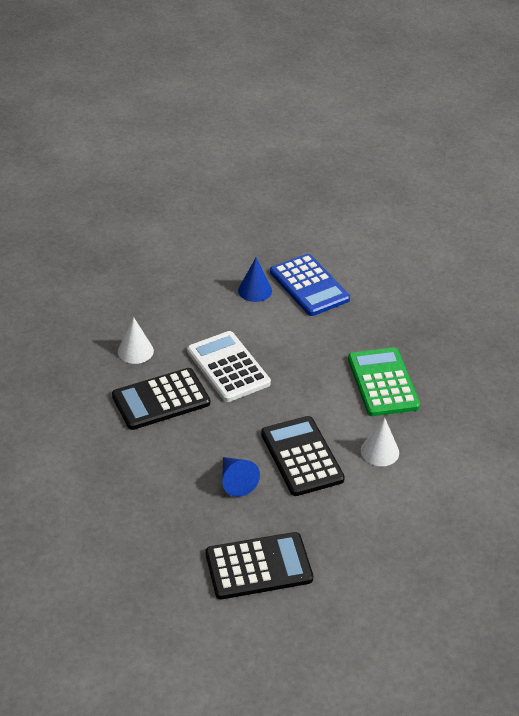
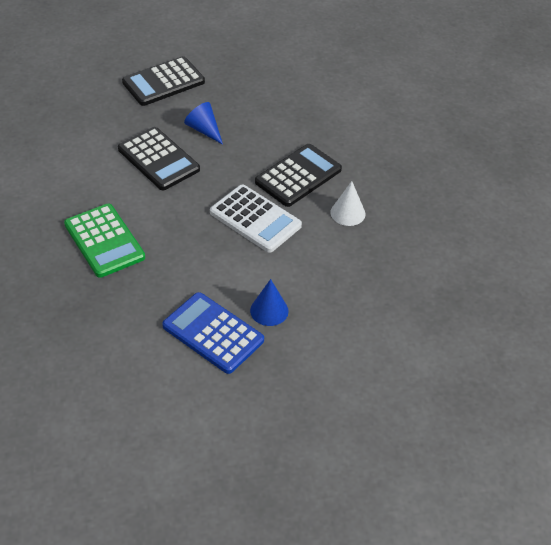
camera: 160 degrees right, 5 degrees up
(380, 451) = (93, 179): white cone -> none

